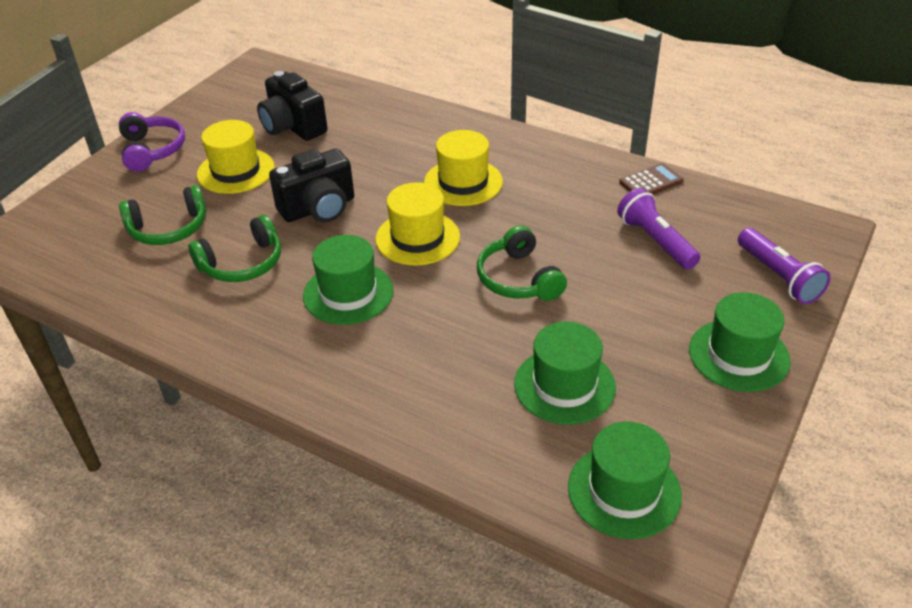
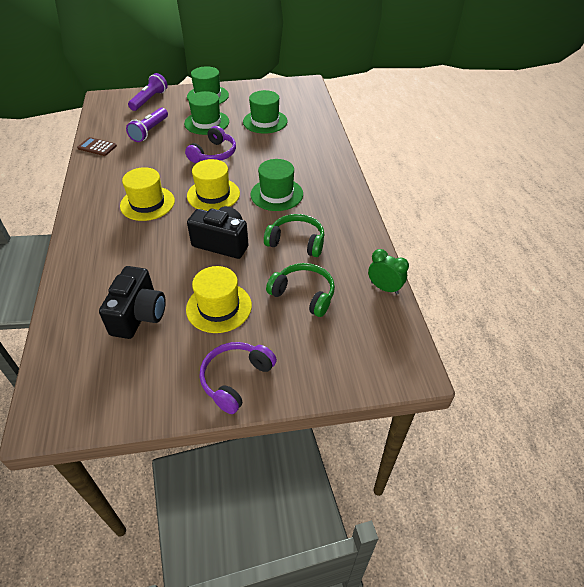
camera: 130 degrees left, 5 degrees up
(85, 290) = (384, 288): none -> green clock
(518, 278) = (214, 154): green headphones -> purple headphones
(624, 490) = (297, 97): green hat -> green hat (206, 122)

